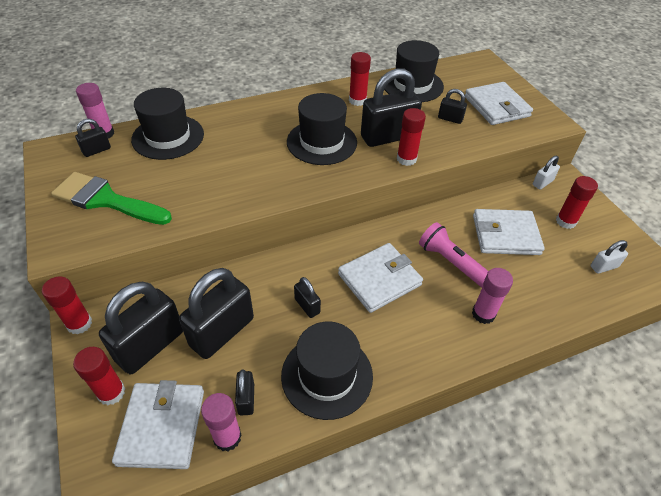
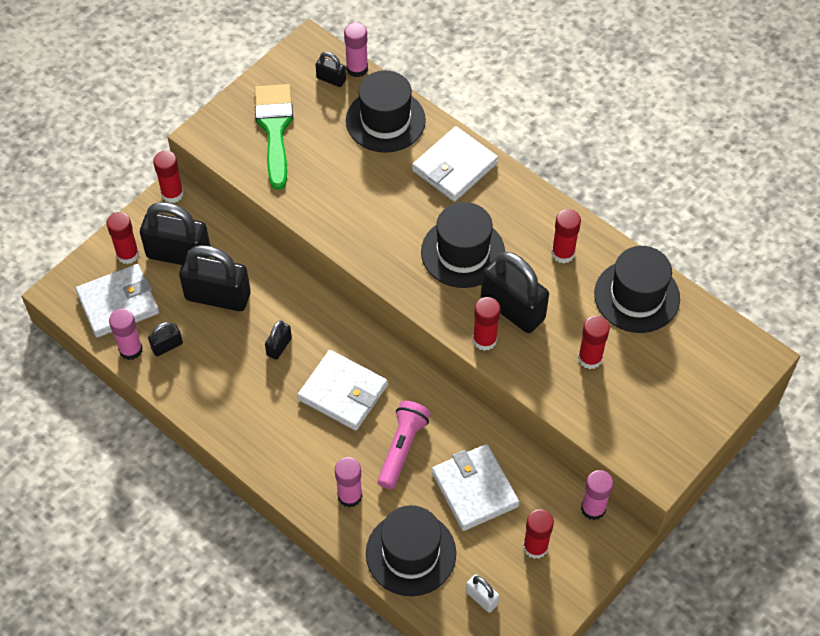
camera: 65 degrees right, 10 degrees up
(327, 375) = (216, 393): black hat -> black hat (411, 553)
(450, 119) = (590, 358): black padlock -> red glue stick
(496, 106) = (651, 400): white wallet -> white wallet (454, 167)
(542, 183) = (593, 508): white padlock -> pink glue stick

